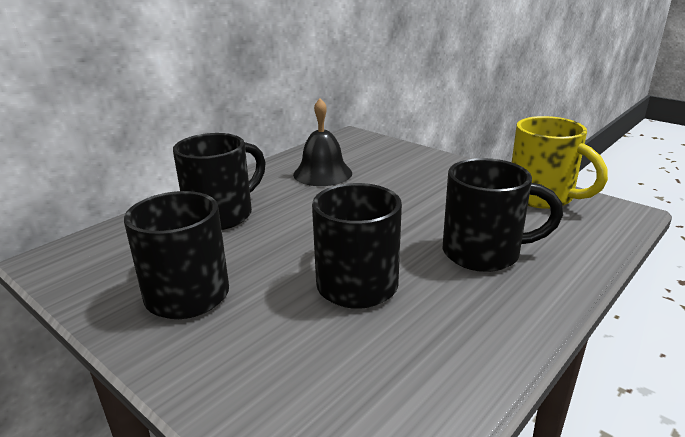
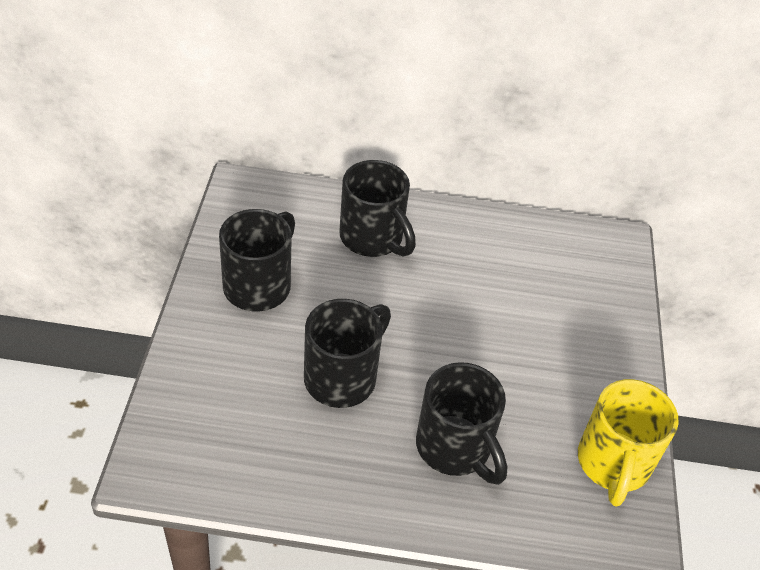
camera: 50 degrees right, 20 degrees up
(222, 215) = (373, 239): black mug -> black mug turned 45 degrees clockwise
(322, 173) = (506, 263): black bell -> none

